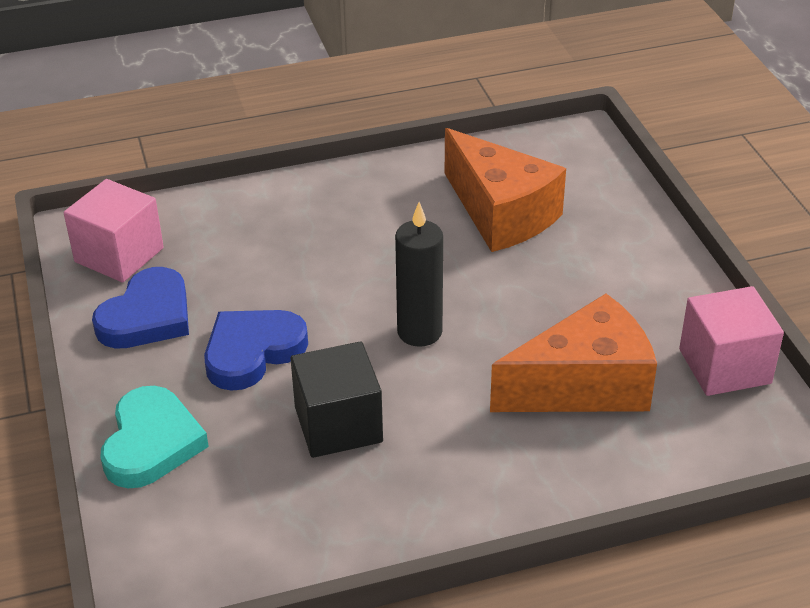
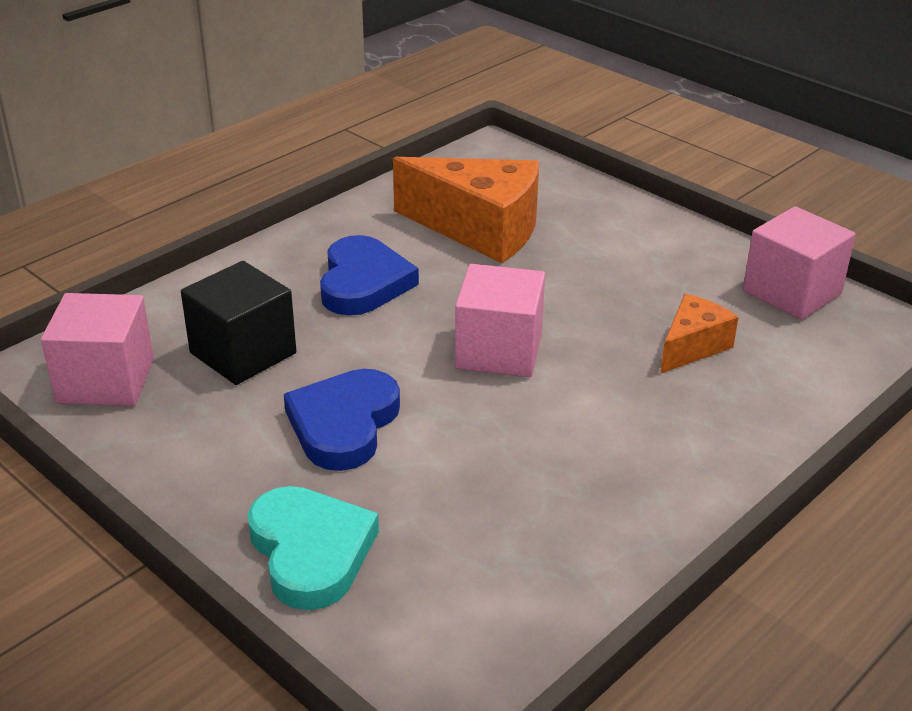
camera: 30 degrees left, 5 degrees down
(147, 316) = (193, 429): blue heart -> blue heart (363, 283)
(338, 425) = (497, 460): black cube -> black cube (243, 353)
(419, 332) = (499, 351): black candle -> pink cube
(584, 386) = (692, 347): orange cheese -> orange cheese, size x0.54

